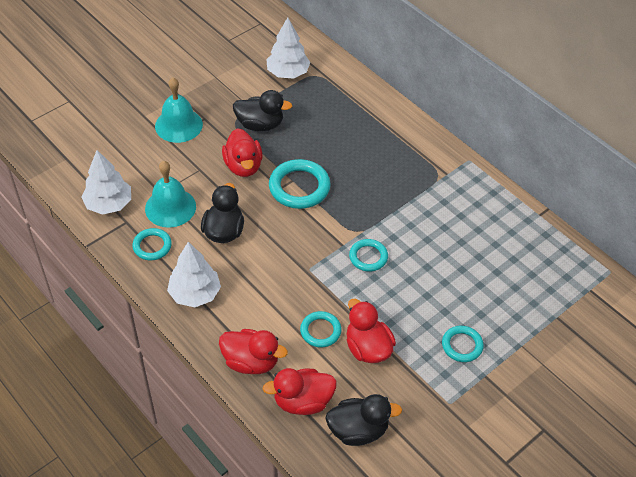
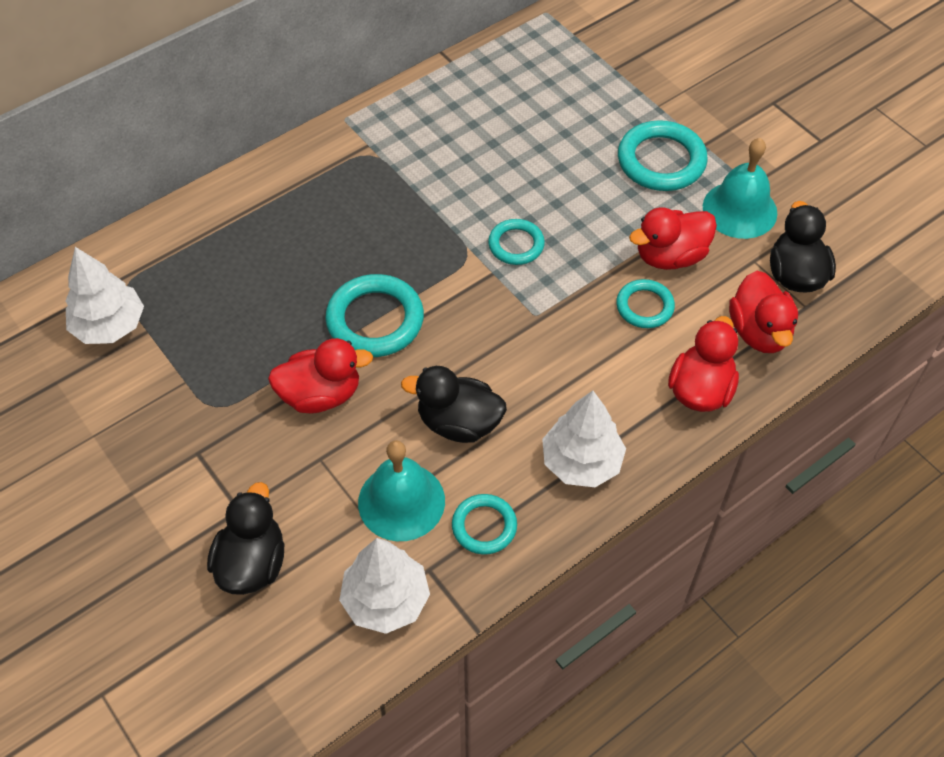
camera: 85 degrees left, 5 degrees up
(178, 125) = (207, 493): turquoise bell -> turquoise bell (739, 209)
(260, 125) = (228, 369): black duck -> black duck (252, 563)
(462, 345) = (661, 161): turquoise ring -> turquoise ring, size x1.67

